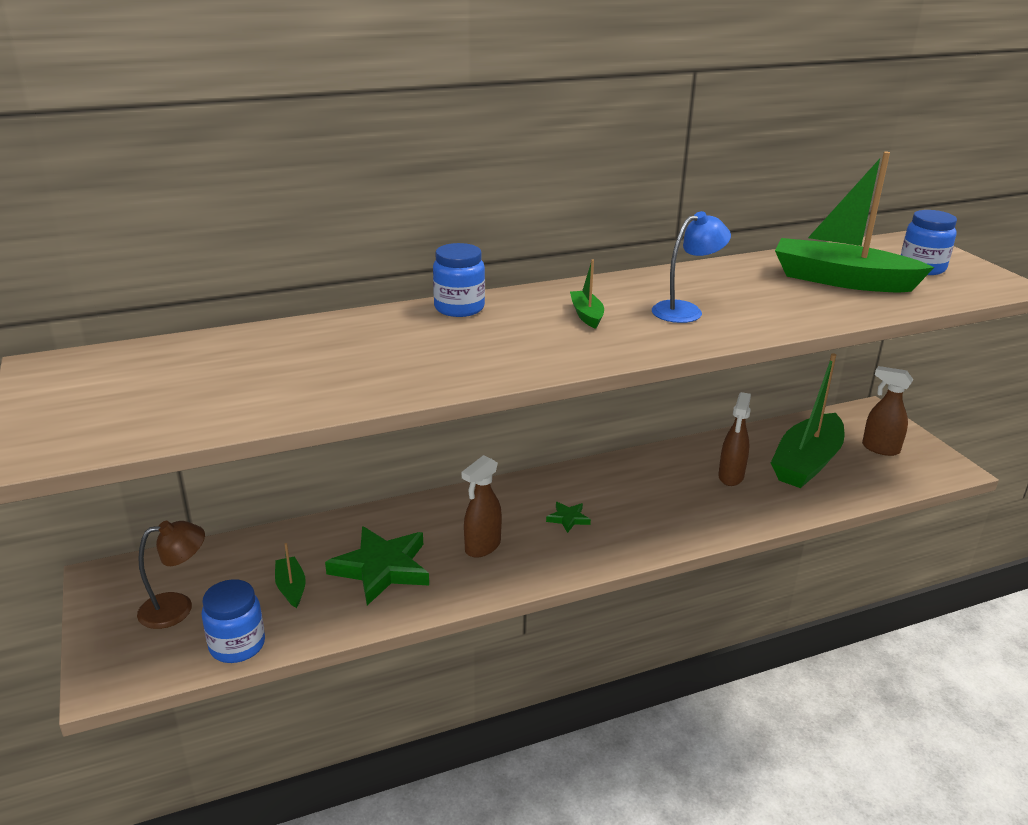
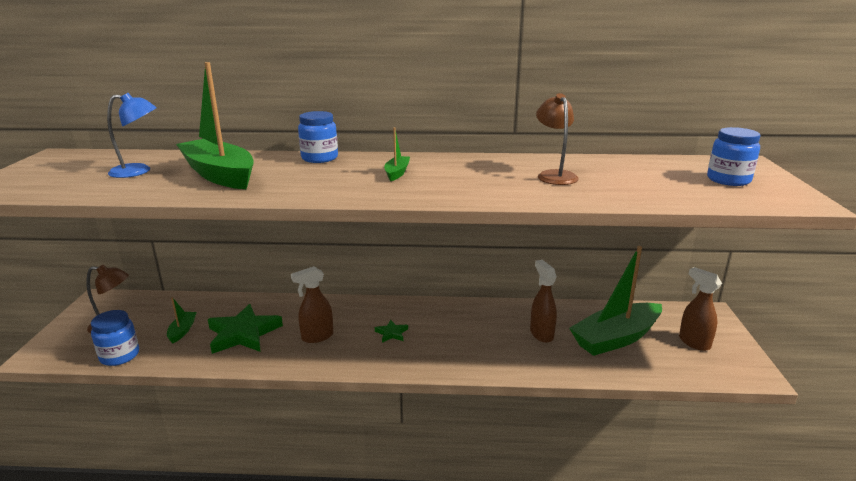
camera: 25 degrees right, 5 degrees down
(685, 310) = (475, 180): blue lamp -> blue lamp (138, 171)
(731, 477) = (541, 334): brown spray bottle -> brown spray bottle turned 120 degrees clockwise
(758, 289) = (554, 175): none -> brown lamp
(841, 280) = (637, 179): green boat -> green boat (219, 175)

